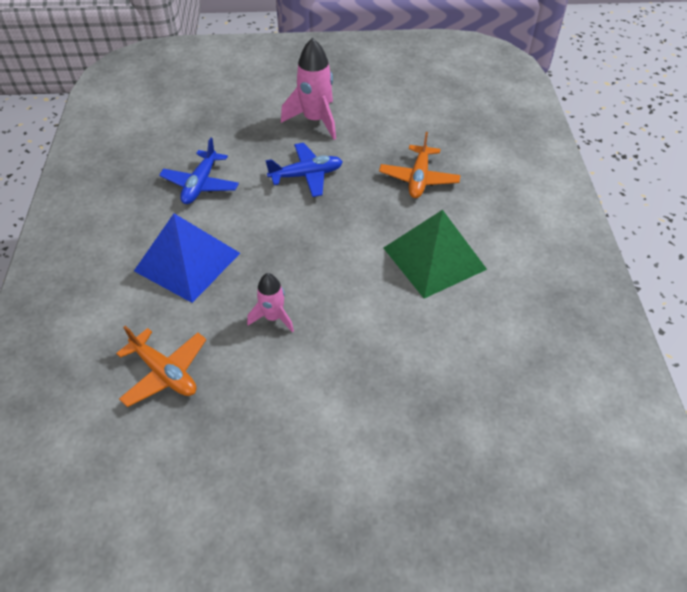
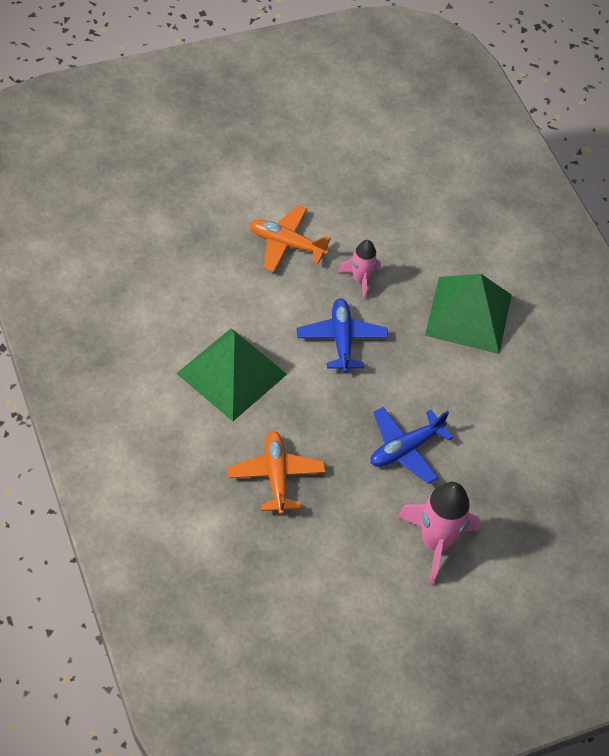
camera: 155 degrees right, 5 degrees up
(165, 373) = (424, 216): orange plane -> orange plane (286, 244)
(187, 262) = (468, 314): blue pyramid -> green pyramid
(200, 184) = (513, 407): blue plane -> blue plane (341, 339)

